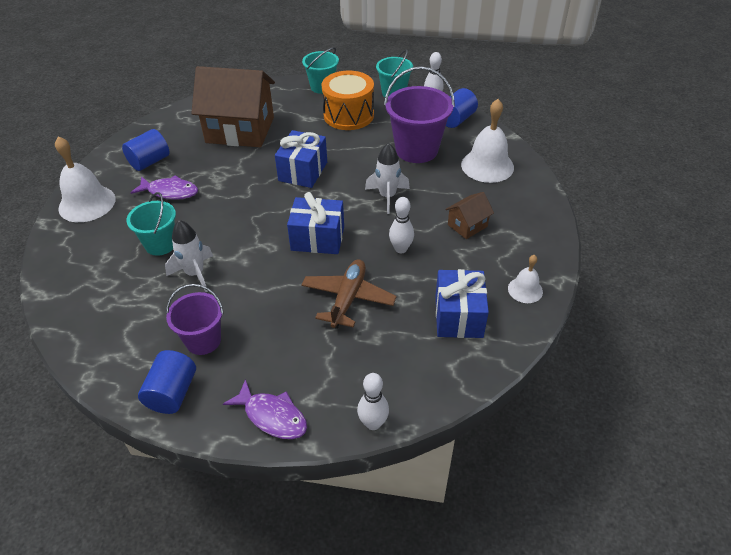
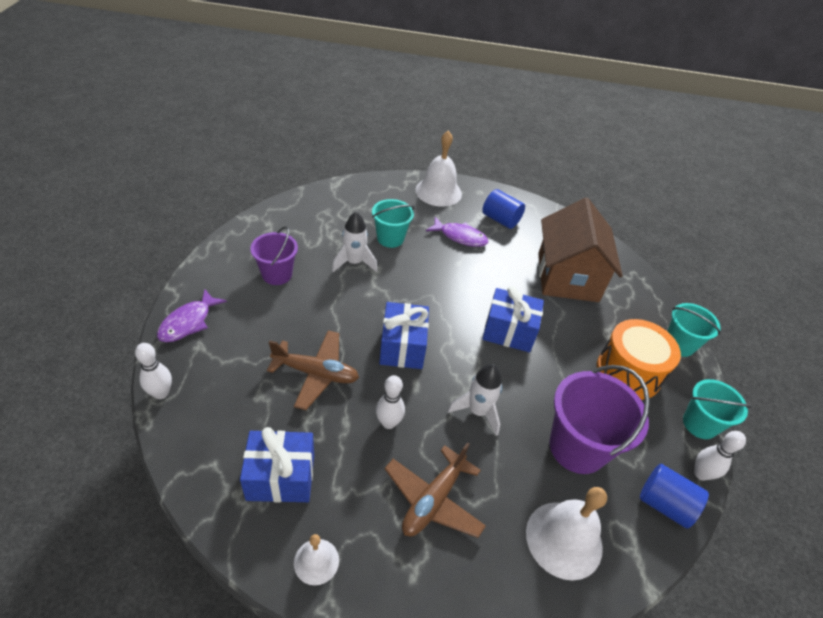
camera: 80 degrees right, 0 degrees up
(170, 192) = (460, 237): purple fish -> purple fish turned 75 degrees counterclockwise
(172, 393) = (226, 262): blue cylinder -> none
(467, 225) = (433, 500): brown house -> brown plane

